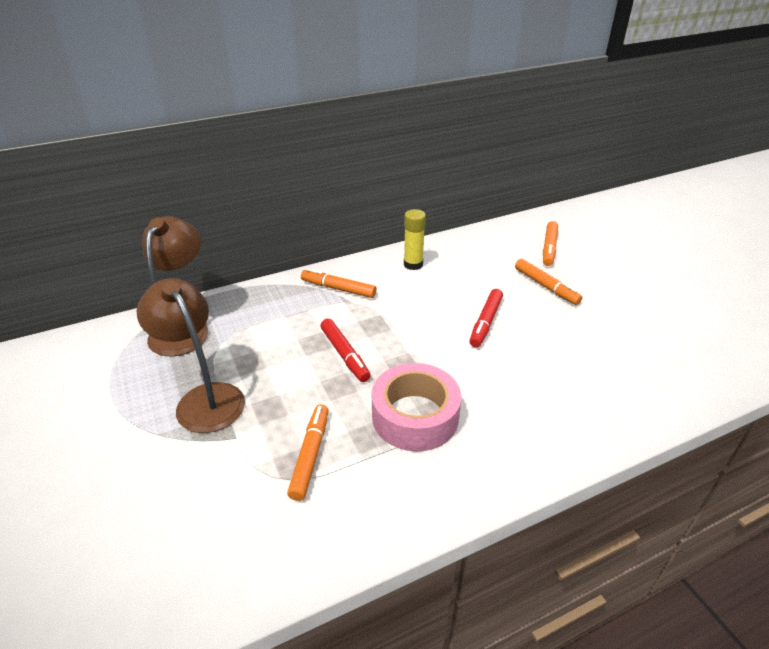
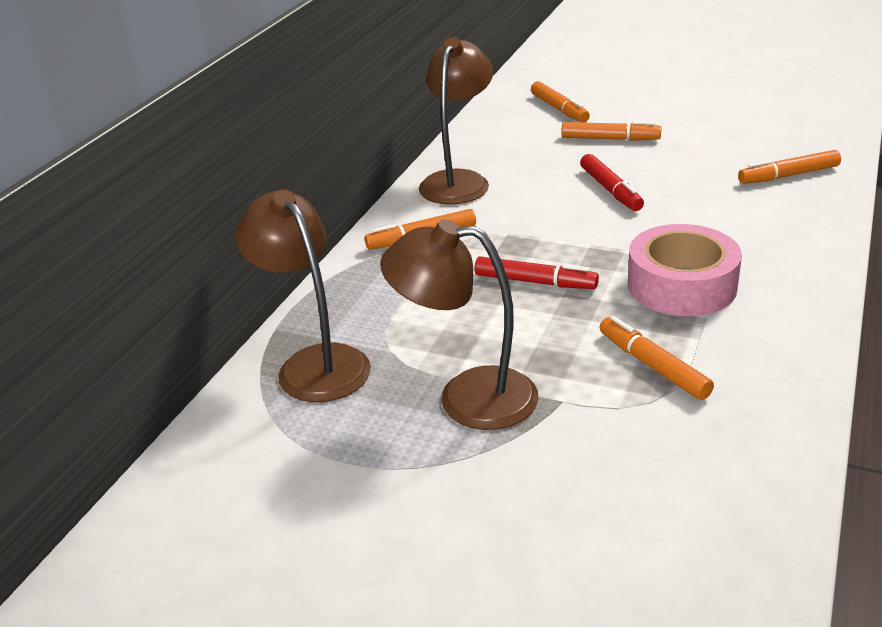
camera: 40 degrees left, 5 degrees down
(413, 264) = (458, 181): yellow glue stick -> brown lamp
(624, 387) = (788, 175): none -> orange marker

